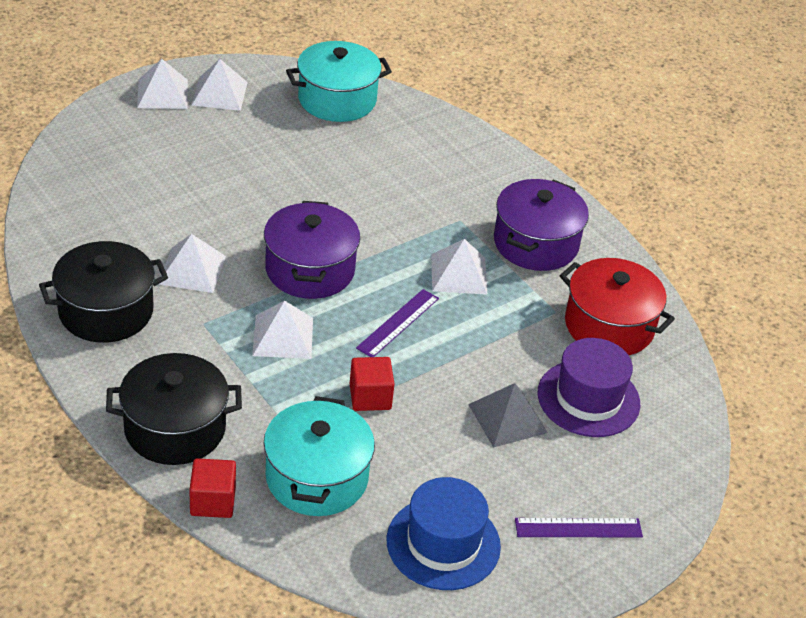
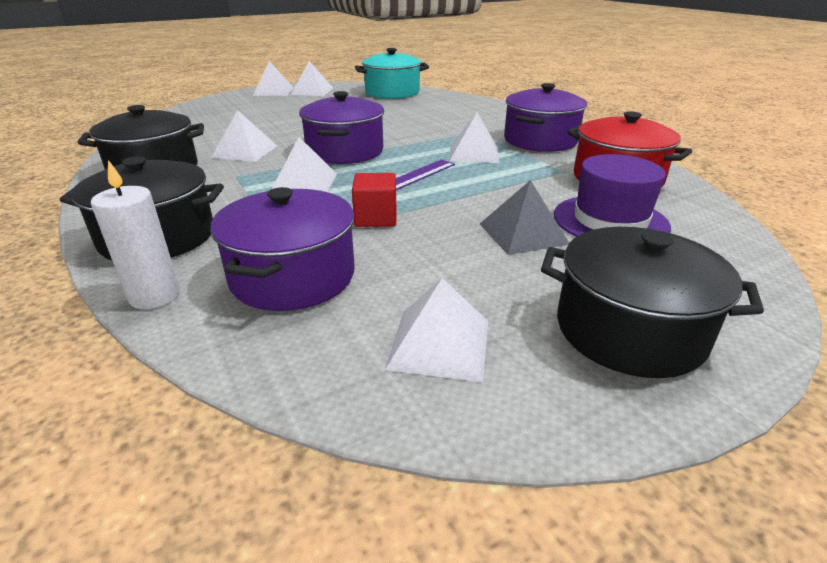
camera: 10 degrees right, 10 degrees down
(213, 501) = (155, 295): red cube -> white candle
(316, 477) = (293, 276): turquoise pot -> purple pot
(443, 543) = (439, 343): blue hat -> white pyramid
(578, 528) = (629, 330): purple ruler -> black pot

